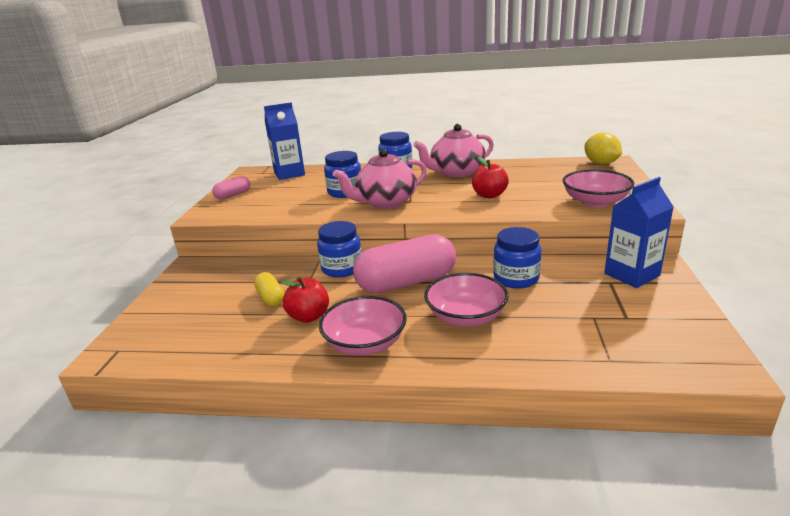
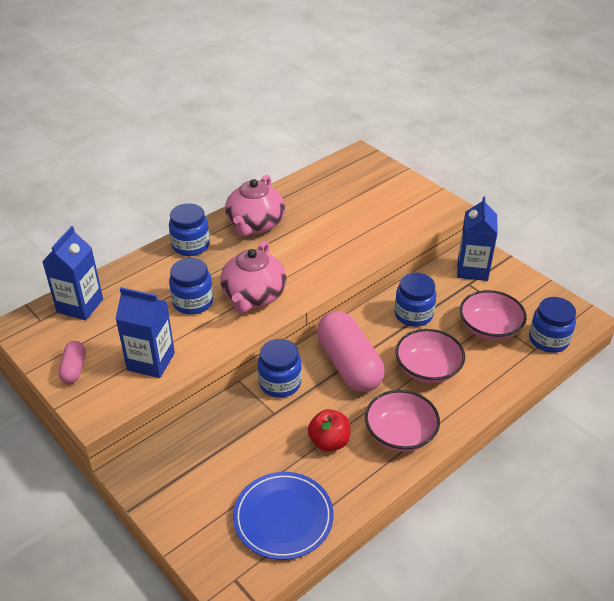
camera: 50 degrees left, 15 degrees up
(202, 338) = (283, 518): none -> blue plate
(270, 207) = (151, 361): none -> blue carton
(271, 298) = (271, 448): yellow capsule -> none
(406, 282) = (349, 365): pink capsule -> pink capsule turned 45 degrees counterclockwise
(489, 195) = (325, 244): red apple -> none
(595, 202) = (408, 215): pink bowl -> pink bowl (489, 328)
(601, 163) = (355, 161): yellow lemon -> none
(640, 362) = (548, 340): none -> blue jar

